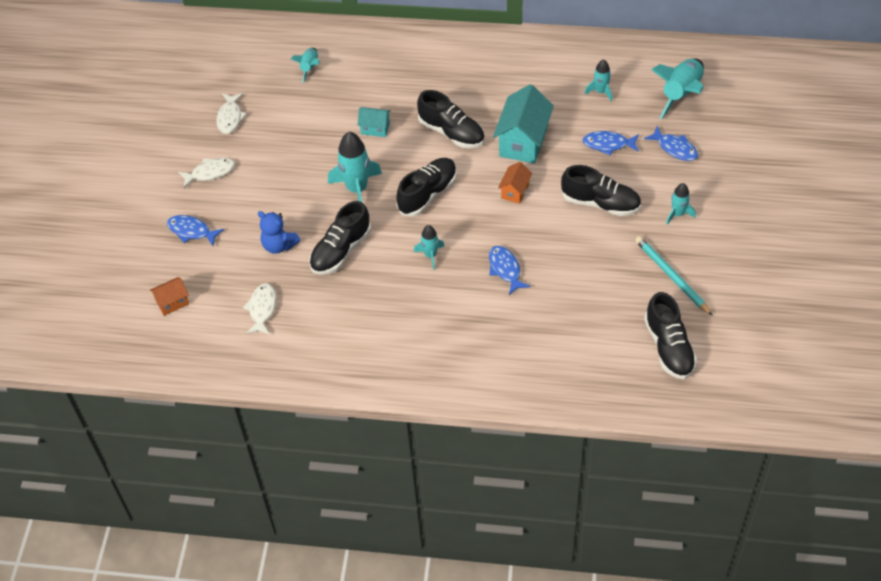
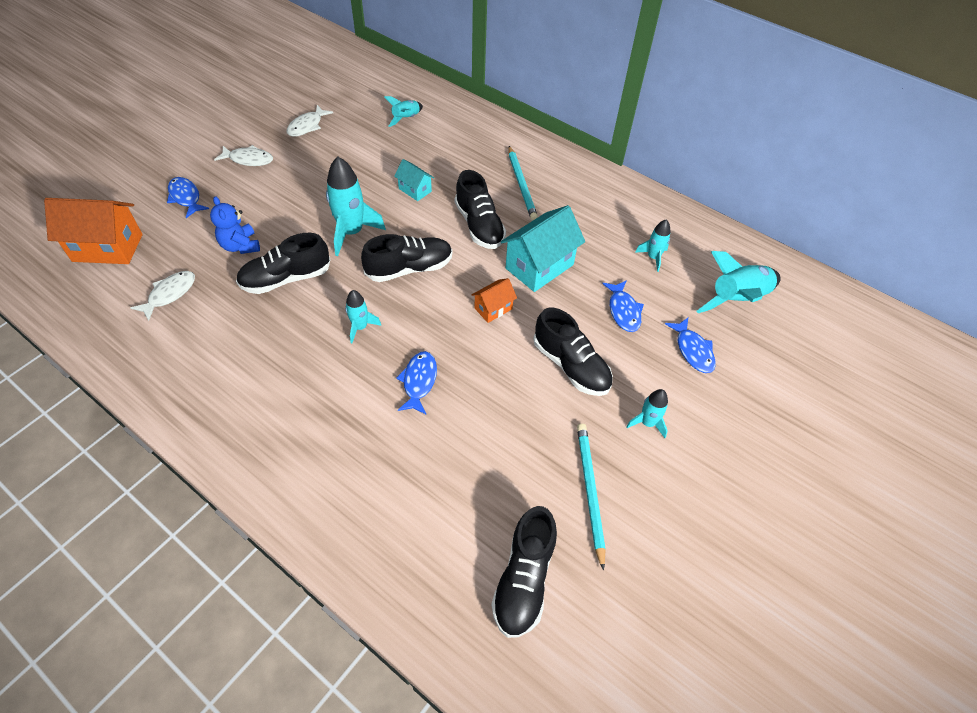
camera: 25 degrees right, 0 degrees up
(172, 302) = (108, 248): orange house -> orange house, size x1.91
(456, 81) = (521, 185): none -> turquoise pencil
(608, 144) = (623, 311): blue fish -> blue fish turned 135 degrees counterclockwise

